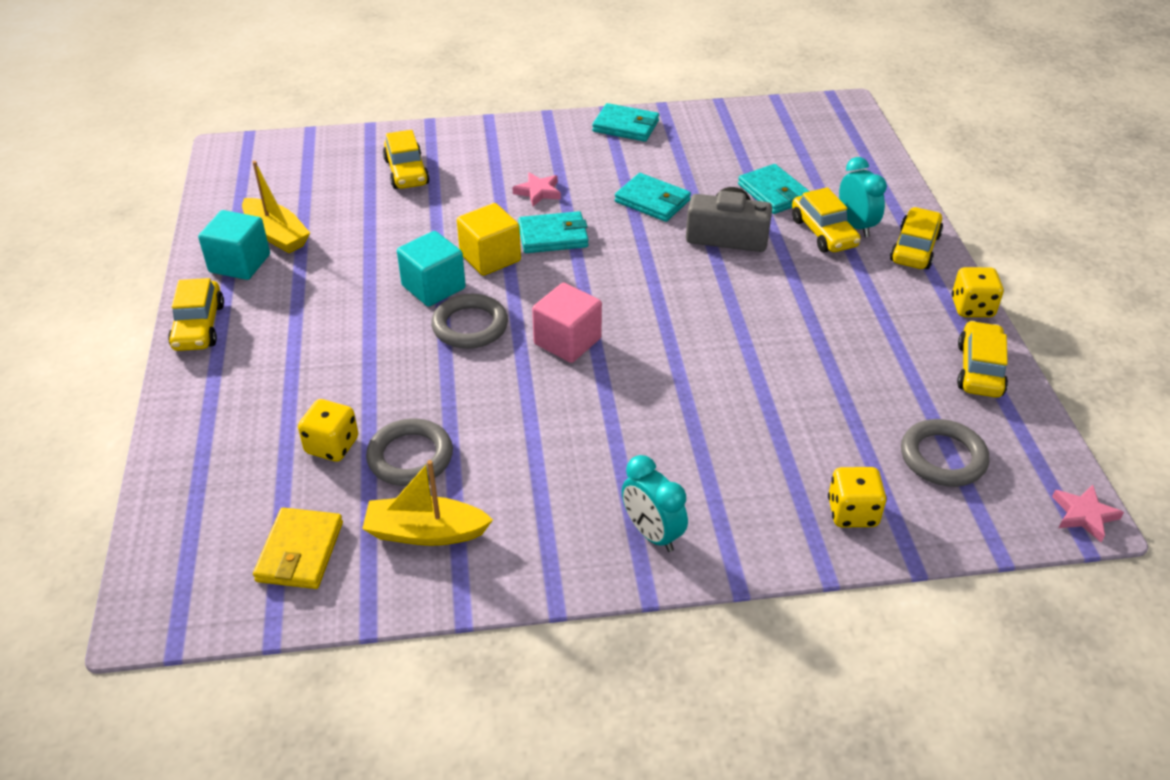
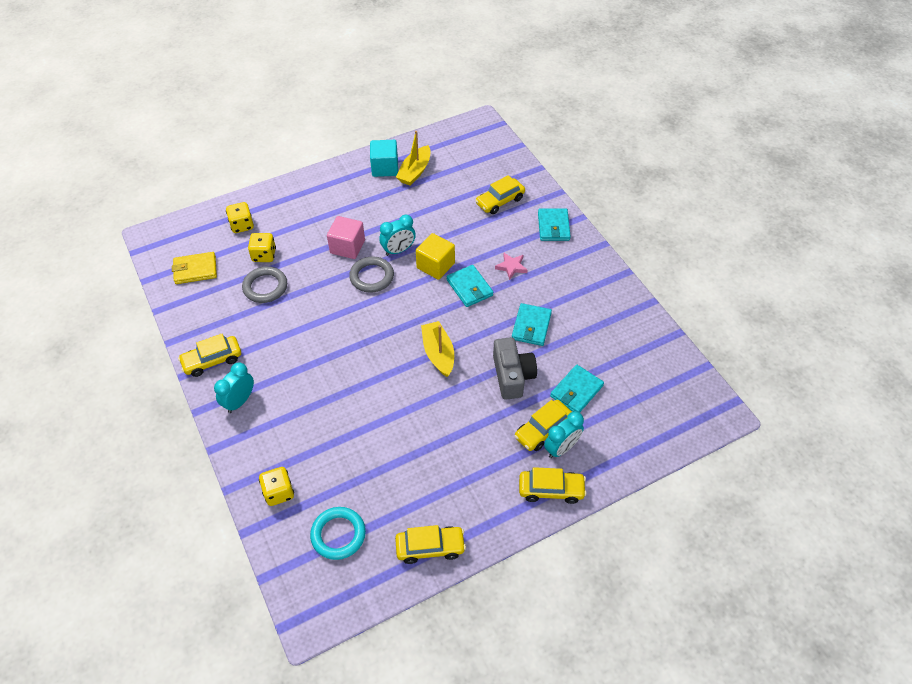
camera: 70 degrees right, 10 degrees up
(199, 326) = (330, 174): yellow car -> yellow car (212, 360)
(425, 532) = (218, 310): yellow boat -> yellow boat (438, 353)
(433, 287) = (398, 250): turquoise cube -> turquoise clock
(567, 341) = (375, 323): pink cube -> pink cube (347, 247)
(625, 126) = (612, 289): turquoise wallet -> turquoise wallet (553, 226)
(943, 457) = (338, 535): grey ring -> turquoise ring
(972, 308) = (496, 535): yellow dice -> yellow dice (242, 225)
(1084, 515) = (310, 622): pink star -> none

